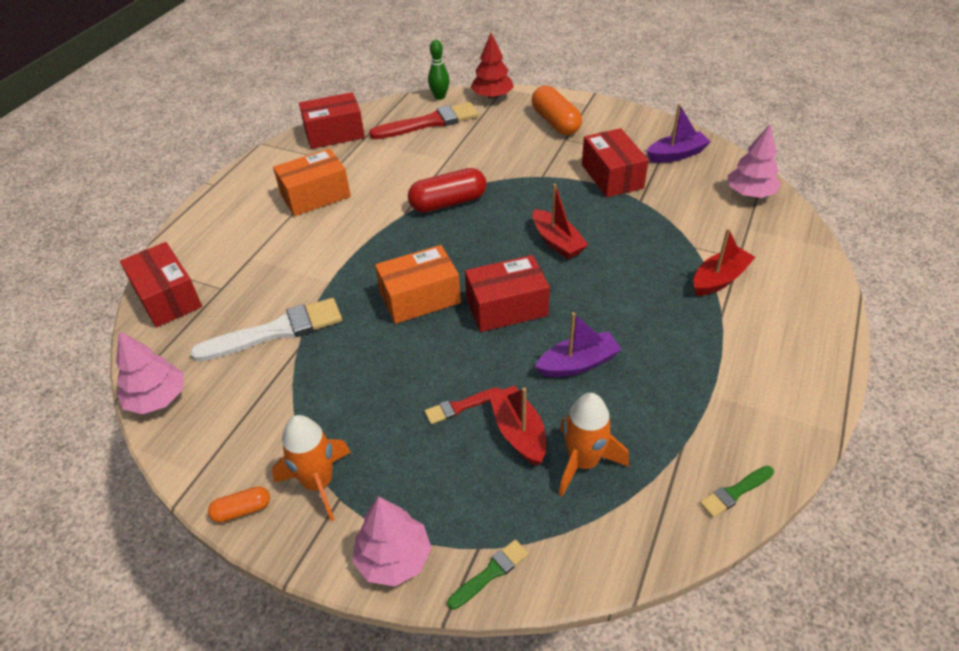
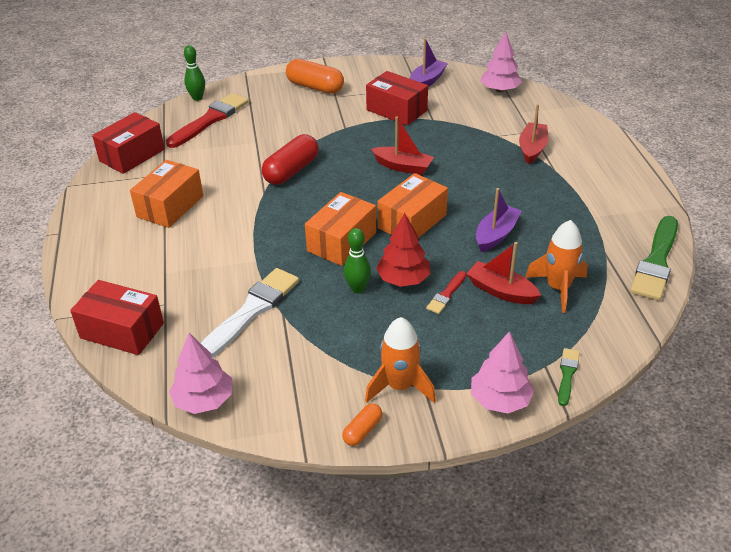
camera: 35 degrees left, 5 degrees down
(385, 355) = (357, 288): none -> green bowling pin
(492, 96) = (243, 84): red tree -> red tree (403, 279)
(507, 307) = (412, 221): red box -> orange box
(735, 492) = (656, 262): green brush -> green brush, size x2.04

